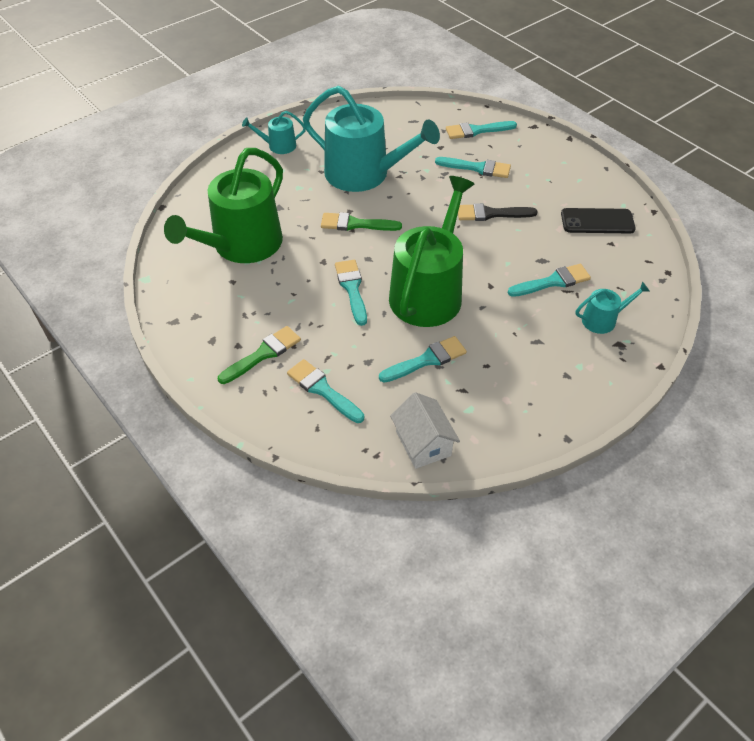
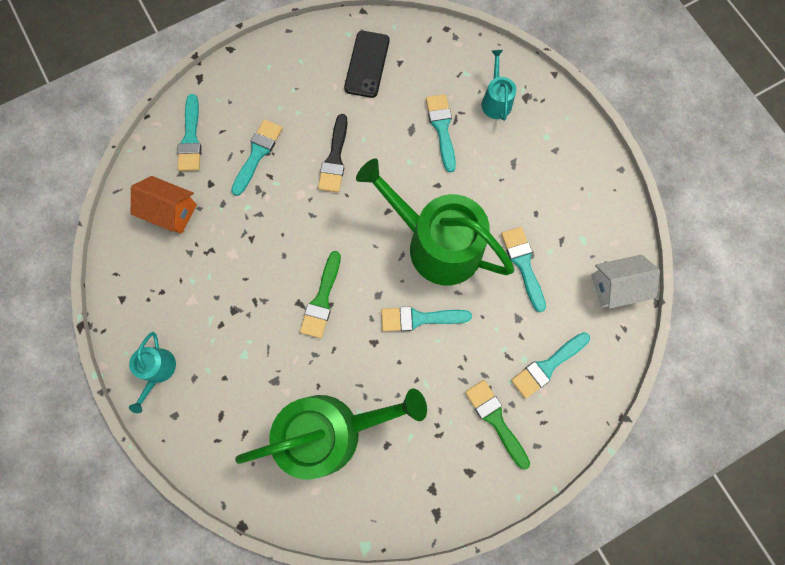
camera: 80 degrees left, 25 degrees up
(241, 245) = (331, 431): green watering can -> green watering can turned 60 degrees counterclockwise
(364, 174) = (238, 276): turquoise watering can -> none
(409, 131) = (171, 211): none -> orange house

